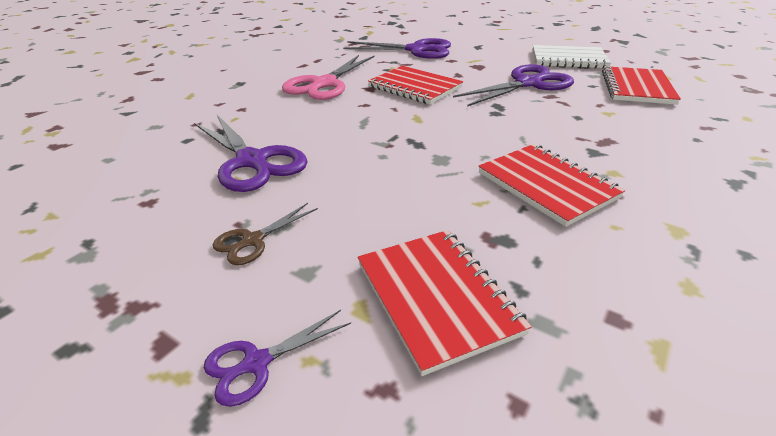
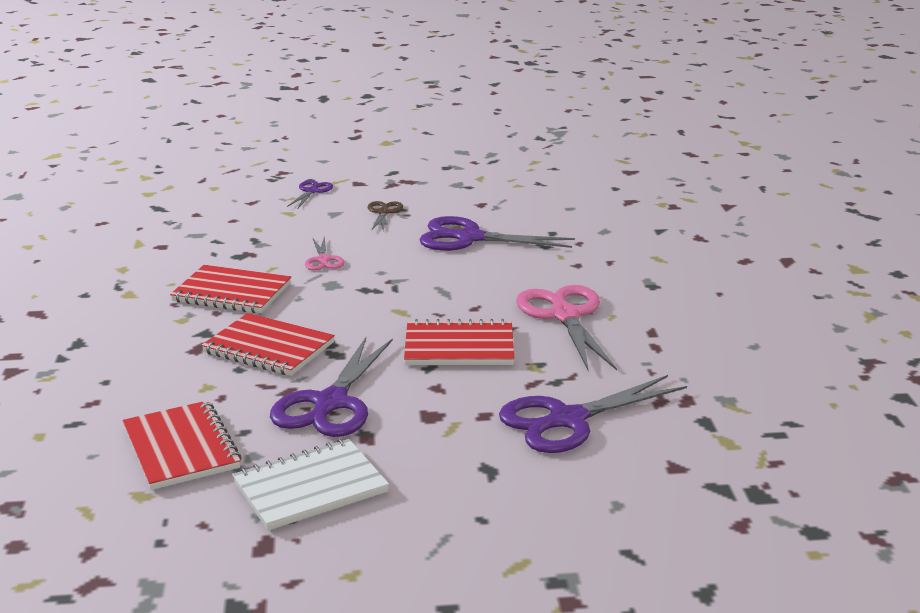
camera: 140 degrees right, 10 degrees down
(416, 191) = (323, 260): none -> pink scissors
(436, 297) = (257, 226): red notebook -> red notebook (268, 348)

